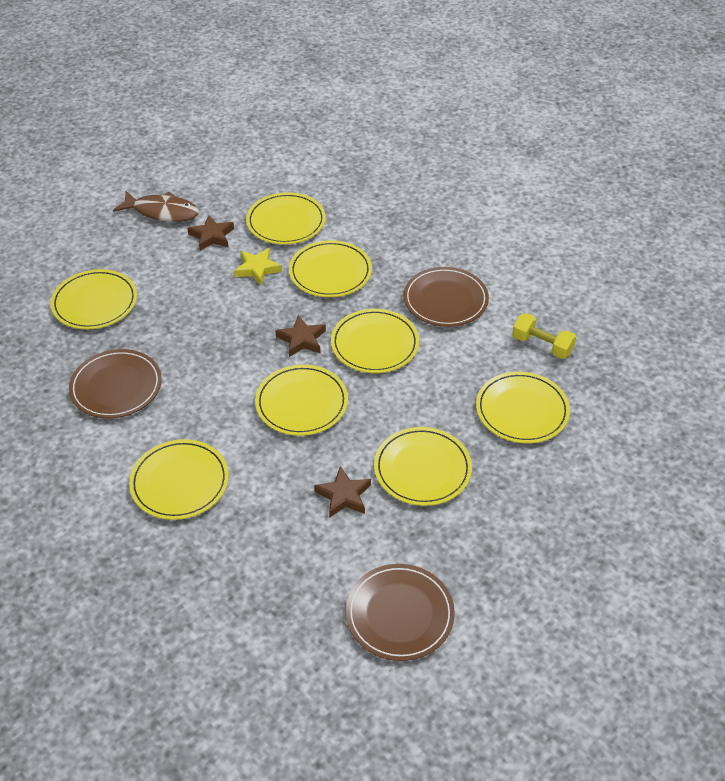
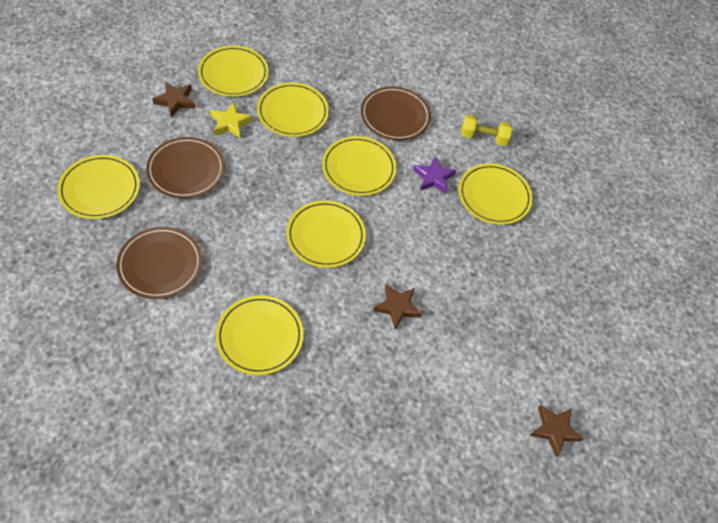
camera: 30 degrees left, 10 degrees up
(162, 212) = (119, 87): brown fish -> none
(301, 339) = (298, 179): brown star -> brown star (554, 430)
(399, 614) = (485, 393): brown plate -> brown plate (186, 170)
(422, 469) = (445, 266): yellow plate -> none
(457, 373) = (433, 178): none -> purple star

